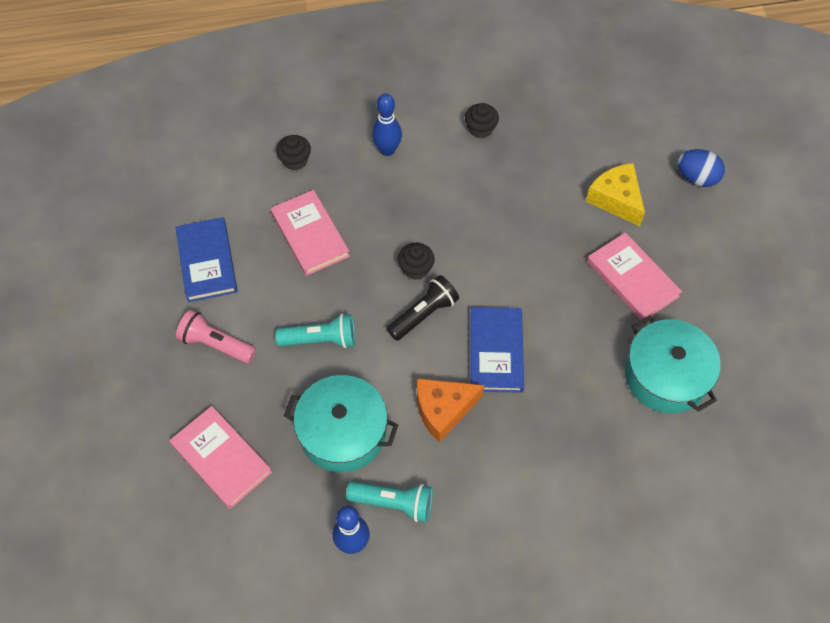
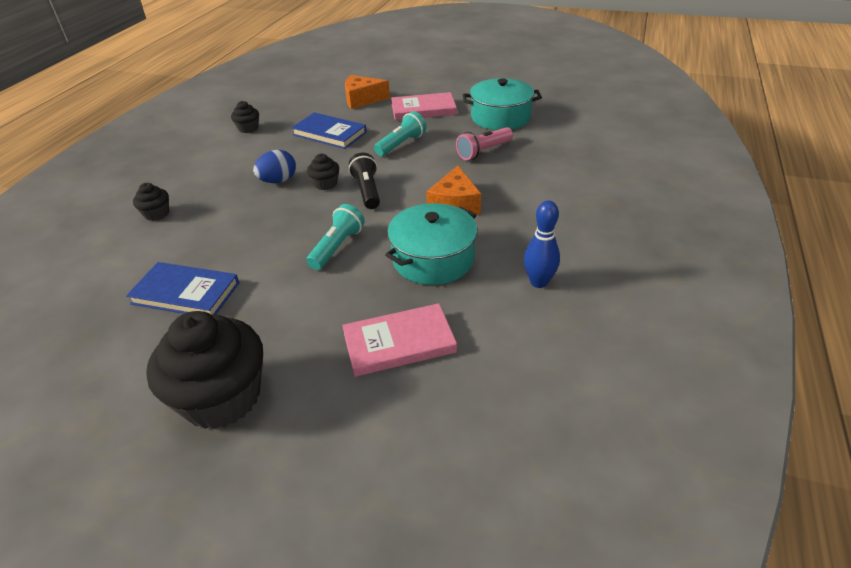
camera: 60 degrees left, 20 degrees down
(116, 364) = (222, 397): none -> black cupcake
(216, 344) = (277, 312): pink flashlight -> pink flashlight (483, 151)
(310, 235) = (235, 225): pink book -> none
(387, 150) = (211, 168): blue bowling pin -> none
(393, 503) = (516, 250): turquoise flashlight -> turquoise flashlight (401, 144)
(496, 351) = (427, 170): blue book -> blue book (329, 133)
(616, 199) = (362, 99): yellow cheese -> orange cheese
(696, 178) = (378, 74): blue egg -> blue egg (278, 181)

